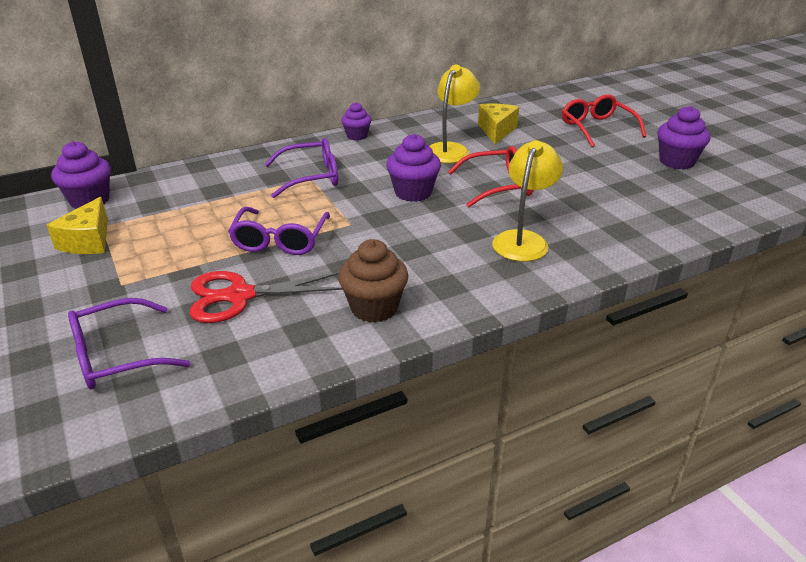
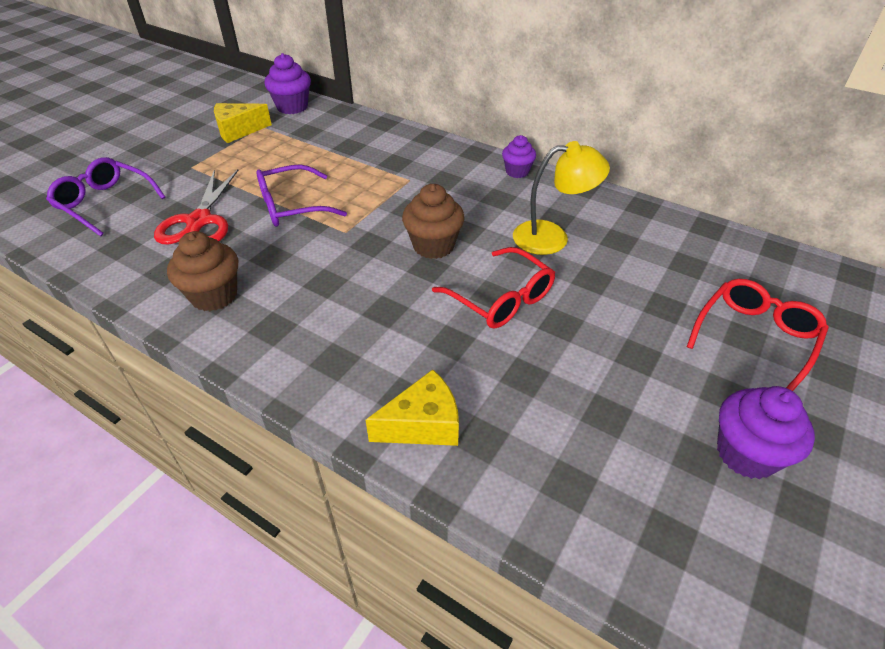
camera: 60 degrees right, 10 degrees up
(239, 296) = (199, 221): red scissors -> red scissors turned 135 degrees counterclockwise
(311, 177) = (411, 179): purple glasses -> none
(413, 192) = (433, 246): purple cupcake -> brown cupcake
(496, 131) = (637, 254): yellow cheese -> yellow cheese (423, 424)
(523, 240) = (395, 355): yellow lamp -> none

